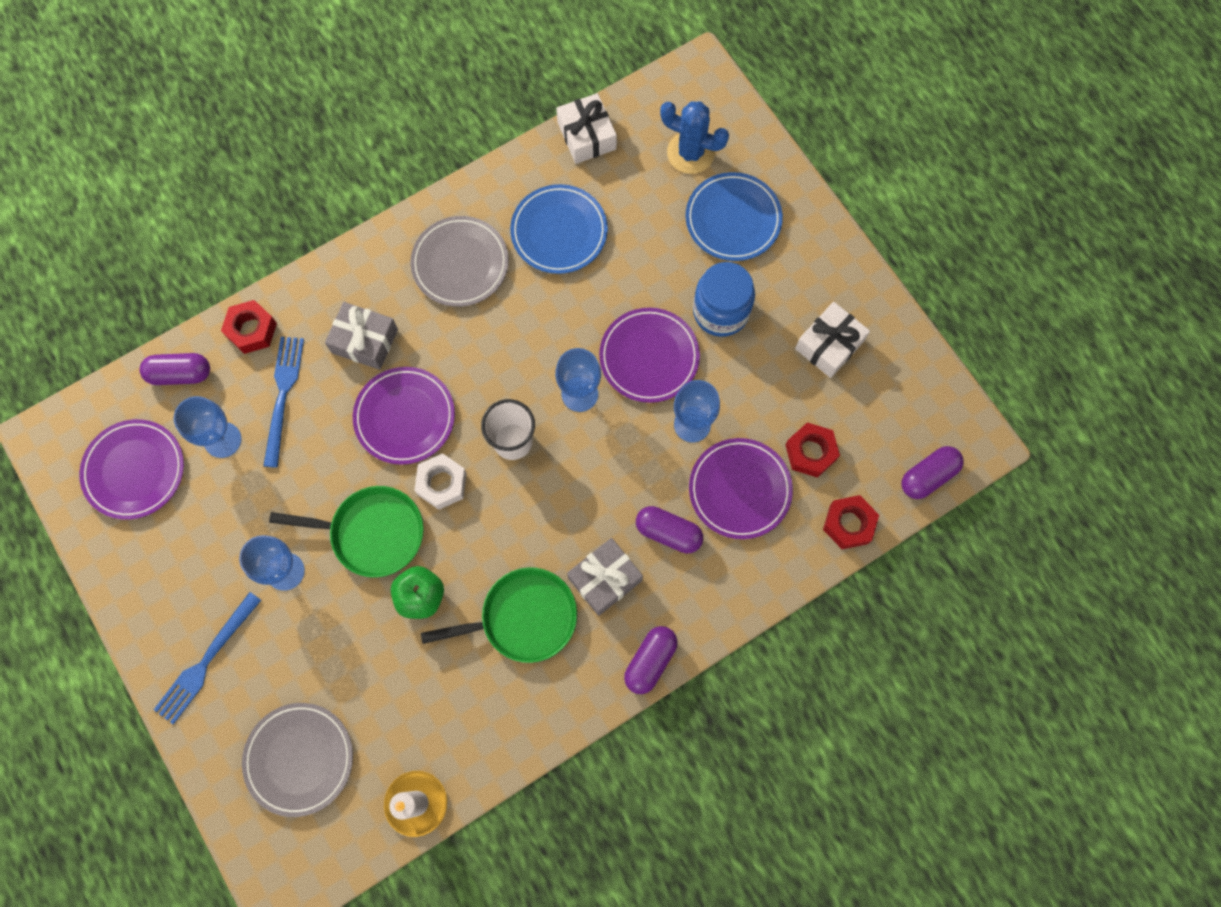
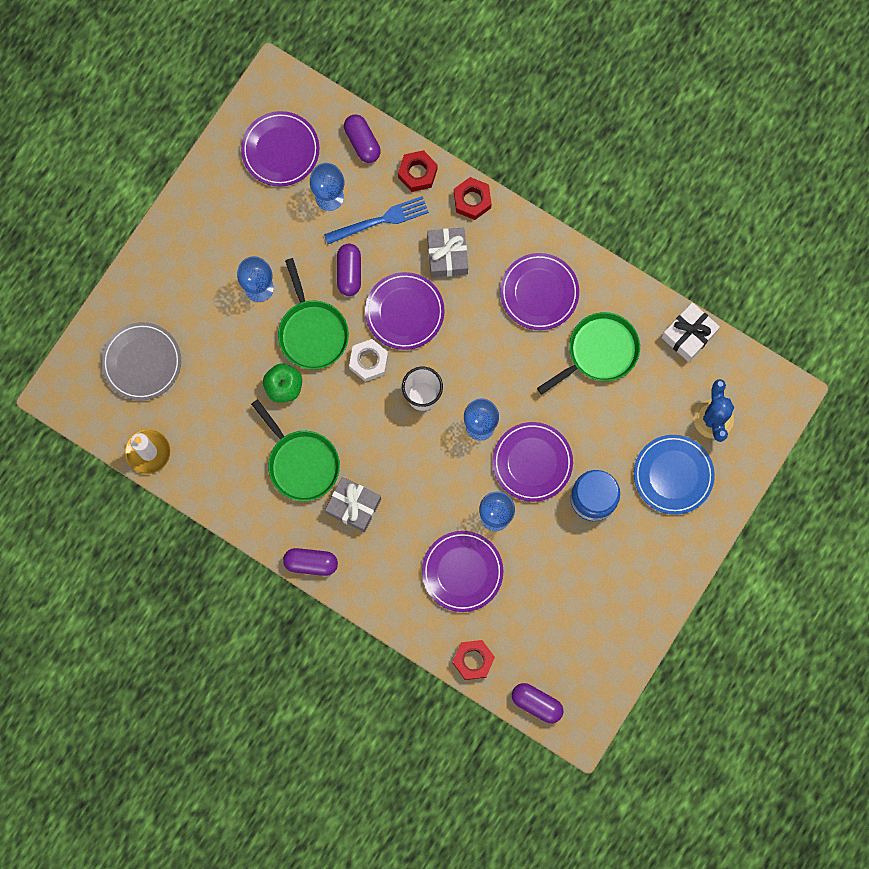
camera: 65 degrees right, 5 degrees up
(206, 661) = (176, 268): blue fork -> none
(460, 263) = (539, 292): grey plate -> purple plate
(559, 231) = (599, 351): blue plate -> green pan
(668, 533) = (407, 535): purple capsule -> purple capsule (349, 273)
(810, 452) = (514, 610): red nut -> red nut (472, 200)
(829, 345) = (605, 590): white gift -> none

